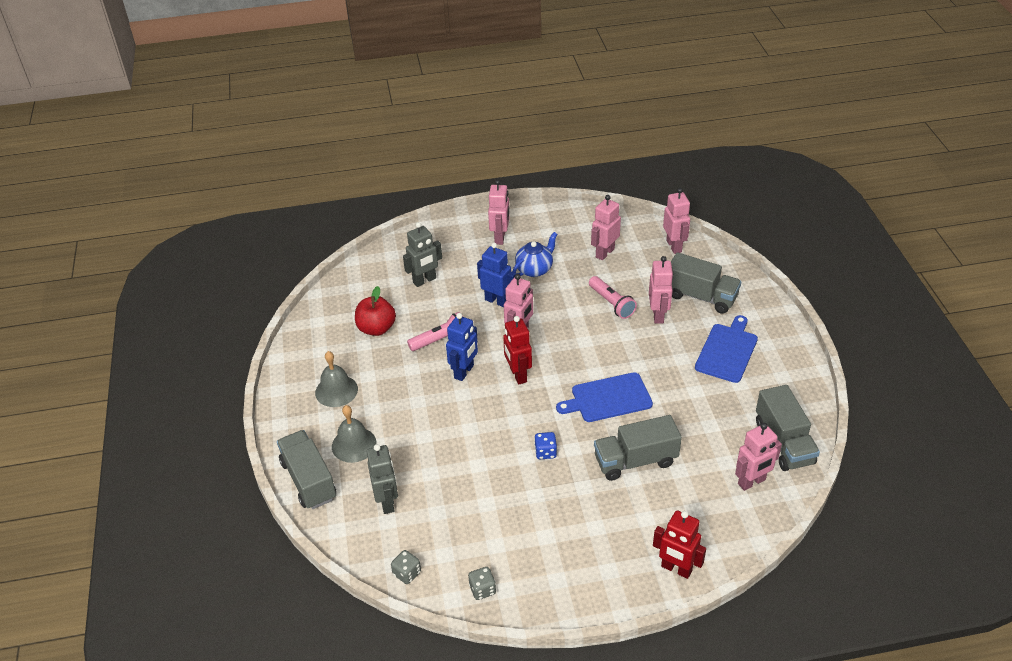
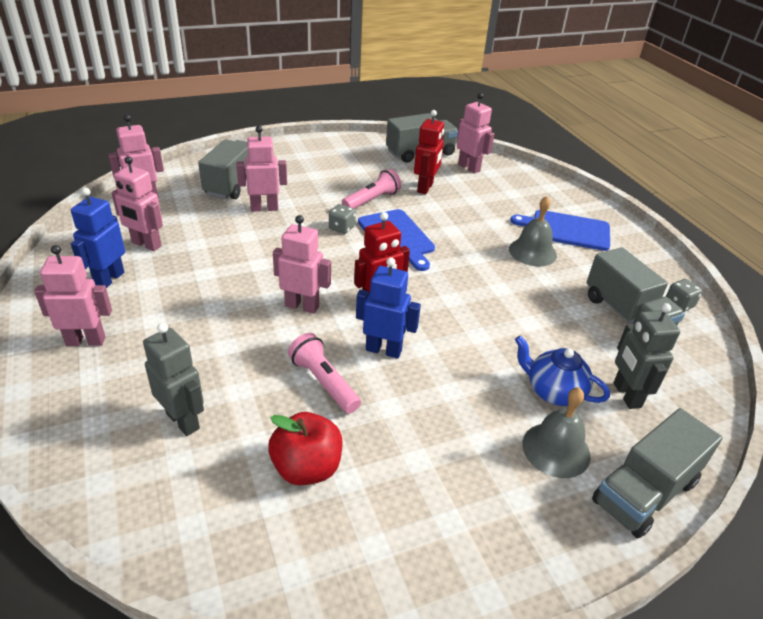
camera: 105 degrees left, 5 degrees down
(336, 390) = (461, 496): grey bell -> grey bell (532, 252)
(387, 502) = (626, 395): grey robot -> grey robot turned 75 degrees counterclockwise
(407, 573) = (704, 362): grey dice -> grey dice (341, 228)
(497, 301) = (237, 332): blue robot -> blue robot (109, 279)
(535, 269) = (171, 301): blue teapot -> blue teapot (553, 391)
(545, 452) = (488, 274): blue dice -> none
(611, 303) = (244, 238): pink flashlight -> pink flashlight (372, 200)
(635, 461) = (473, 221): grey truck -> grey truck (626, 315)
(676, 569) = (577, 202): red robot -> red robot (425, 188)
(727, 351) = (315, 173): blue cutting board -> blue cutting board (566, 230)

